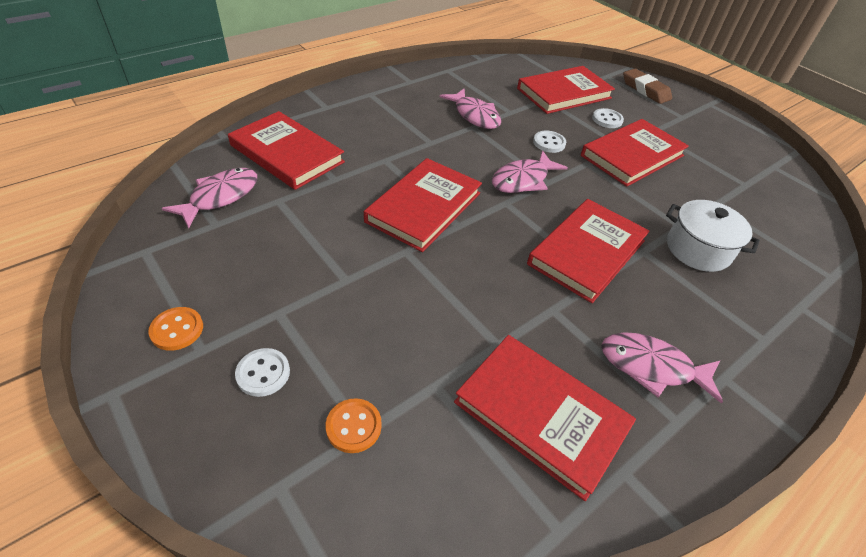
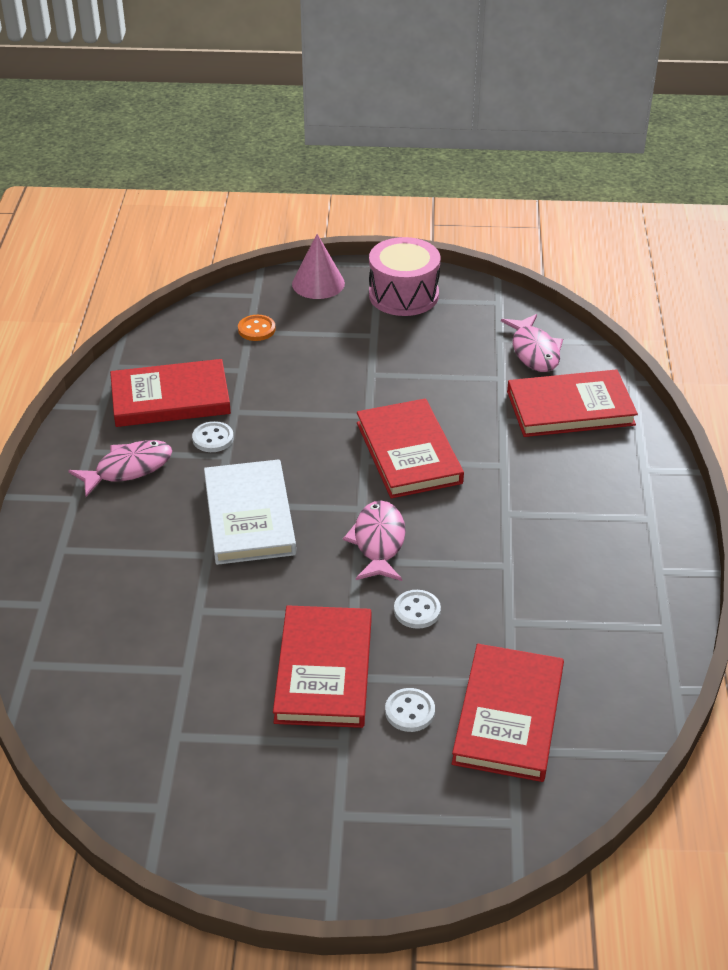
camera: 135 degrees right, 5 degrees down
(177, 330) = (403, 295): orange button -> pink drum
(201, 431) = (318, 283): none -> pink cone
(263, 373) = (331, 313): white button -> white button (213, 438)
(475, 115) = (528, 582): pink fish -> none
(586, 252) = (249, 516): red book -> white book
(645, 90) = (437, 836): brown eraser -> none
(698, 249) = (164, 595): white pot -> none

